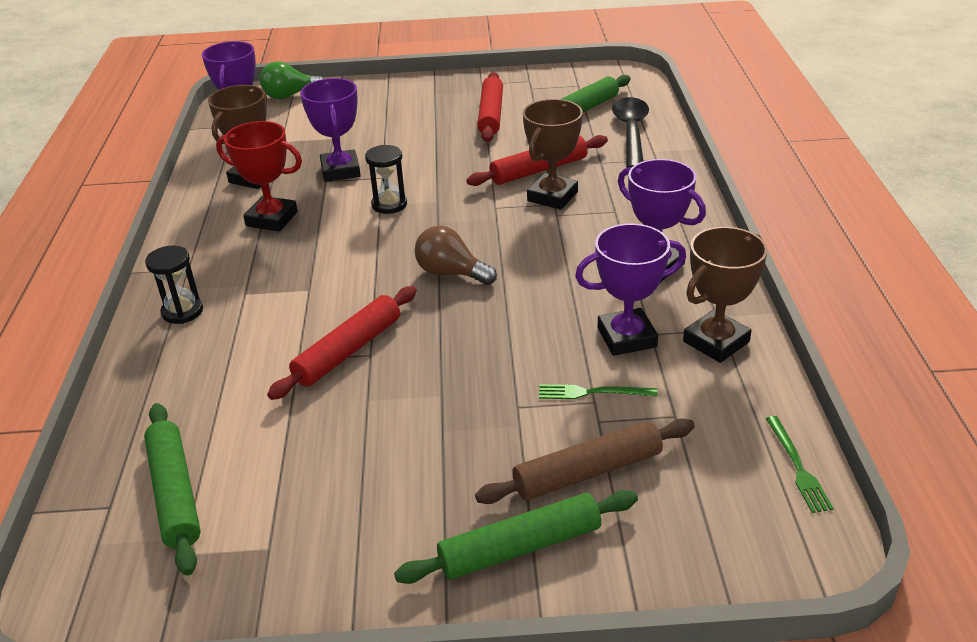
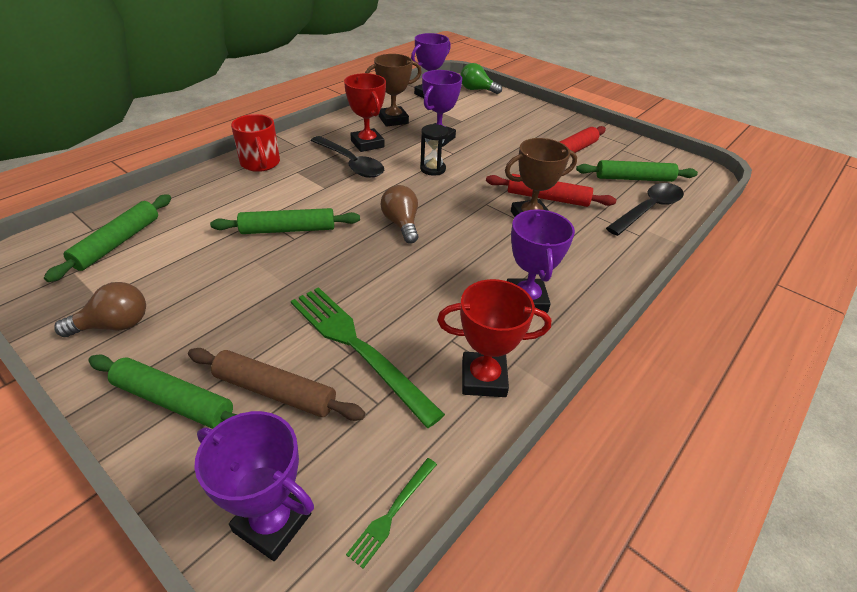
camera: 40 degrees right, 5 degrees up
(182, 311) = (260, 163): black hourglass -> red mug
(292, 249) = (351, 163): none -> black spoon
(339, 551) = (115, 325): none -> brown light bulb
(348, 351) = (288, 230): red rolling pin -> green rolling pin
(592, 393) = (357, 347): green fork -> green fork, size x2.19
(626, 337) = (432, 331): purple trophy -> purple trophy (272, 522)
(716, 342) = (483, 379): brown trophy -> red trophy

